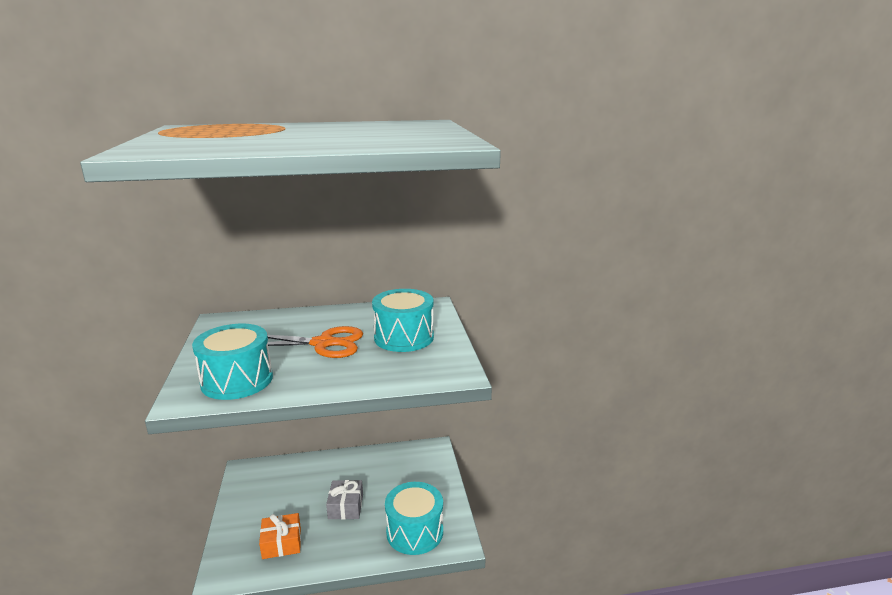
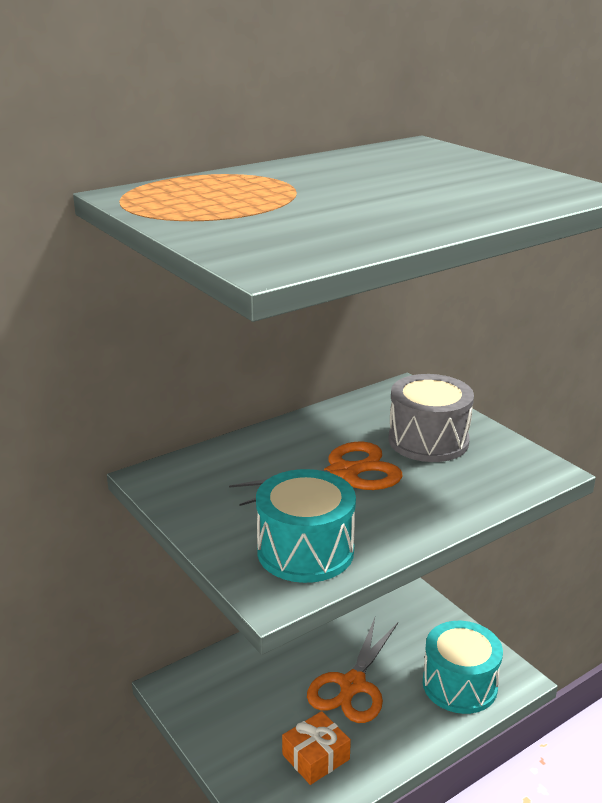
camera: 25 degrees left, 5 degrees up
(346, 506) = (352, 685): grey gift -> orange scissors
(404, 337) = (428, 440): turquoise drum -> grey drum

